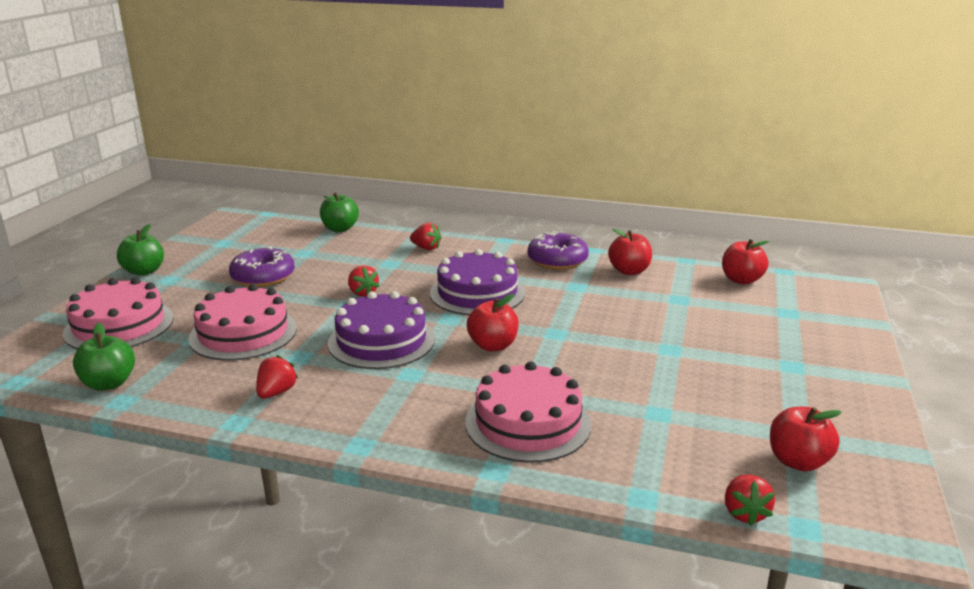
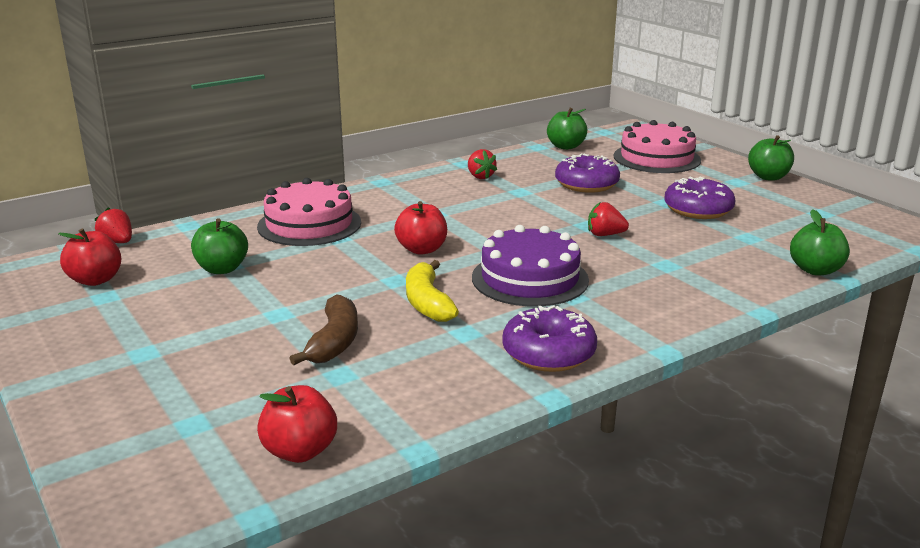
camera: 130 degrees right, 0 degrees up
(243, 333) = (586, 184): pink cake -> purple donut
(381, 341) = (499, 218): purple cake -> none
(426, 248) = (691, 295): red strawberry -> none
(565, 310) = (427, 303): none -> yellow banana
(629, 271) = (451, 384): red apple -> none
(658, 315) = (334, 342): none -> brown banana
(669, 411) = (222, 269): none -> green apple

